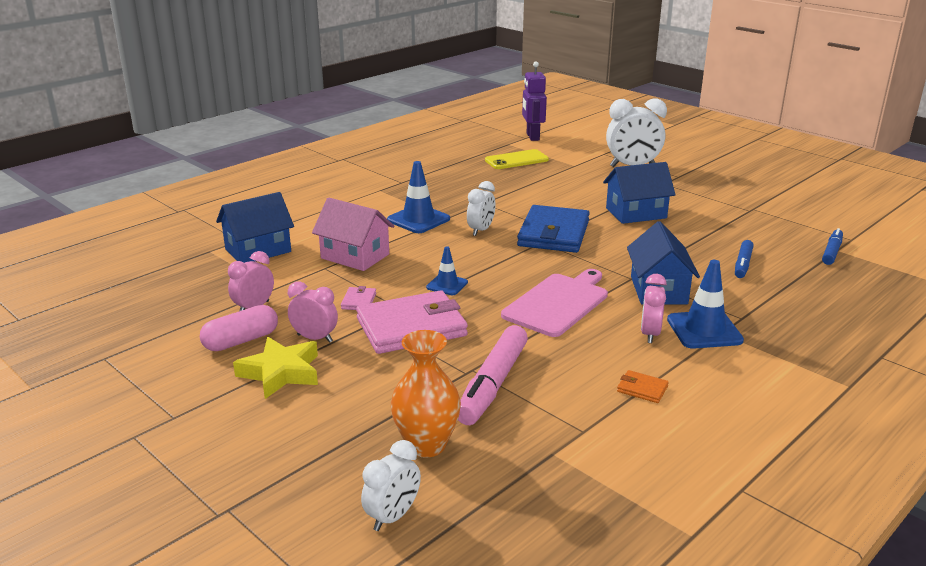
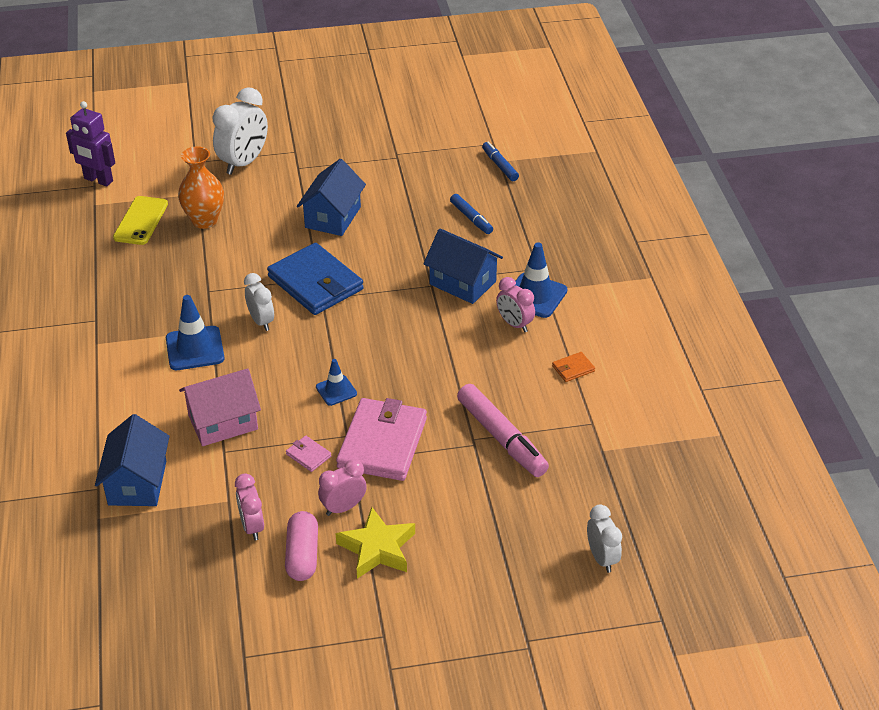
camera: 55 degrees left, 15 degrees up
(426, 445) = (542, 507): orange vase -> orange vase (204, 220)
(558, 303) = (428, 345): pink cutting board -> none

